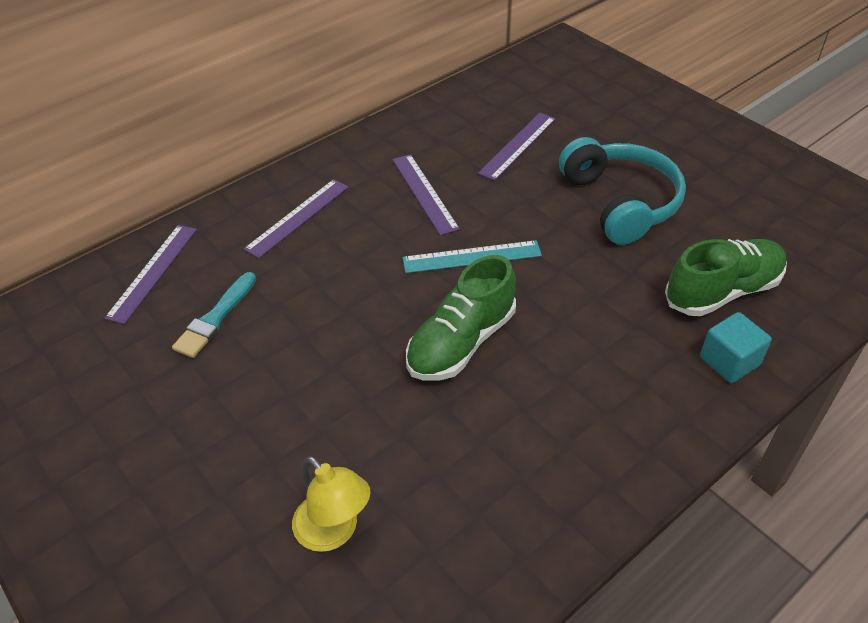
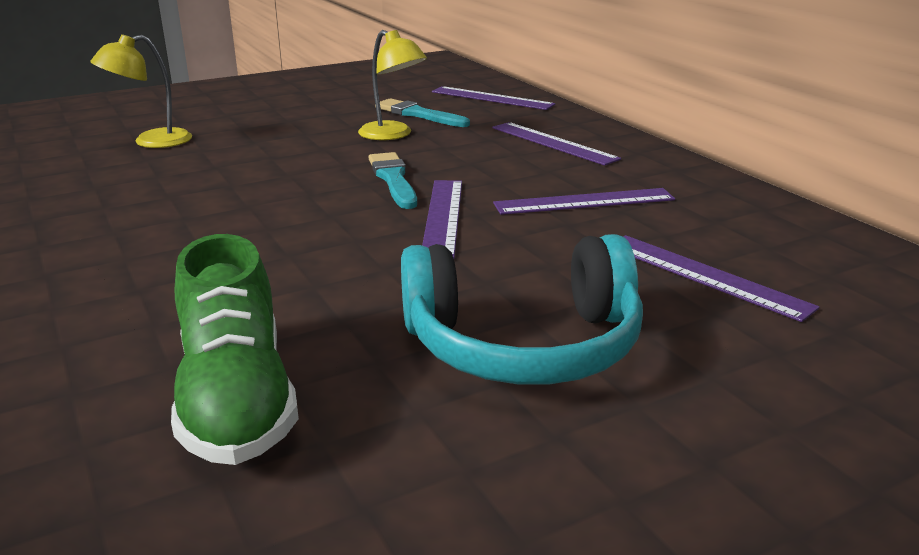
camera: 100 degrees right, 20 degrees down
(286, 324) = (392, 135): none -> yellow lamp
(405, 298) = (393, 179): none -> turquoise brush
(461, 342) = (305, 198): green shoe -> none
(472, 256) = (443, 216): turquoise ruler -> purple ruler
(729, 361) = (96, 365): turquoise cube -> none

